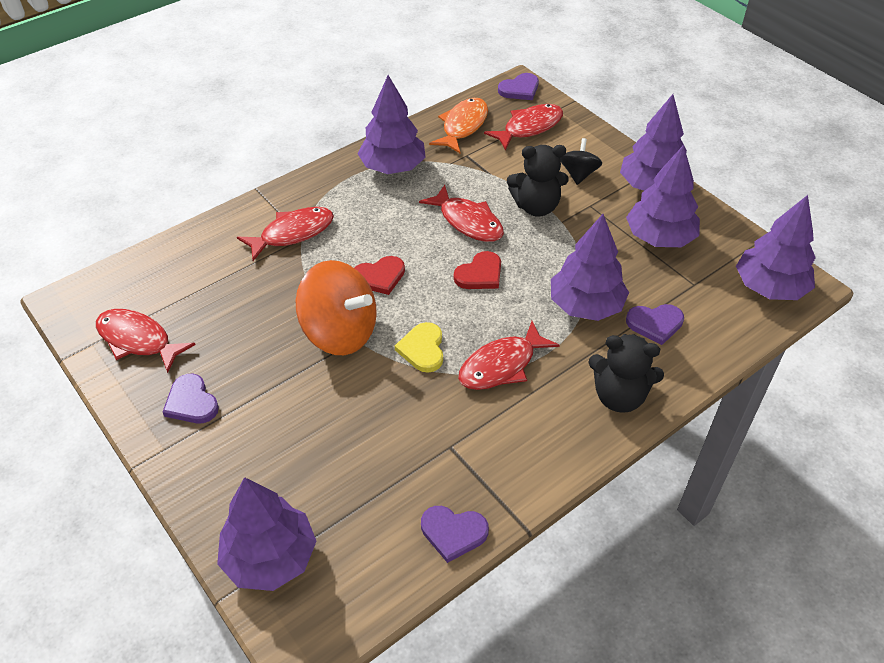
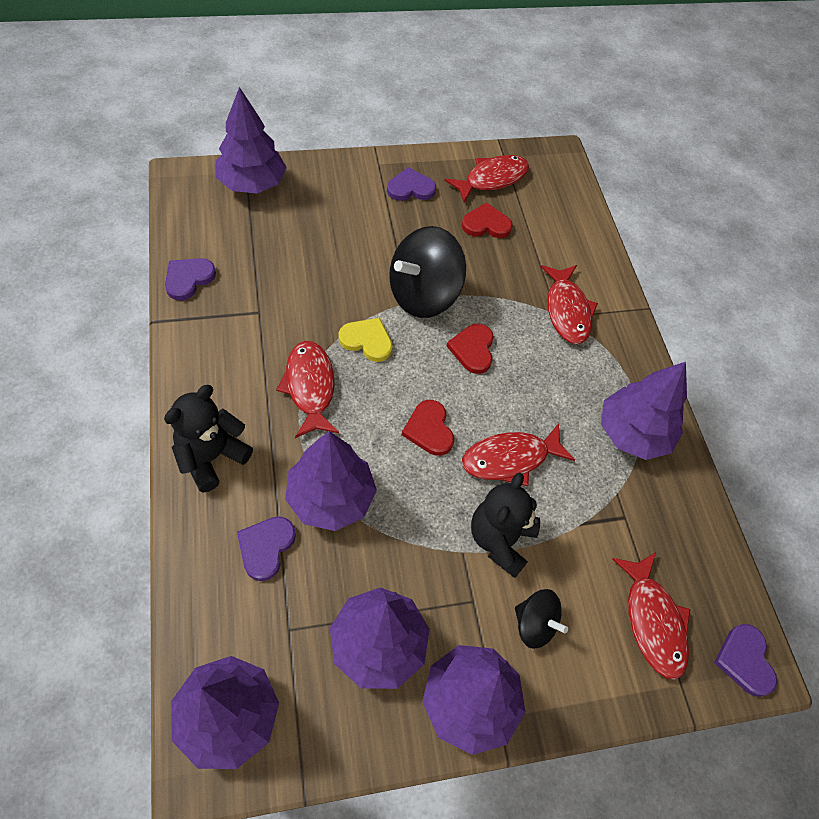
camera: 110 degrees right, 10 degrees up
(213, 321) = (486, 224): none -> red heart
(340, 332) = (423, 295): orange spinning top -> black spinning top
(463, 126) = (684, 543): orange fish -> none

